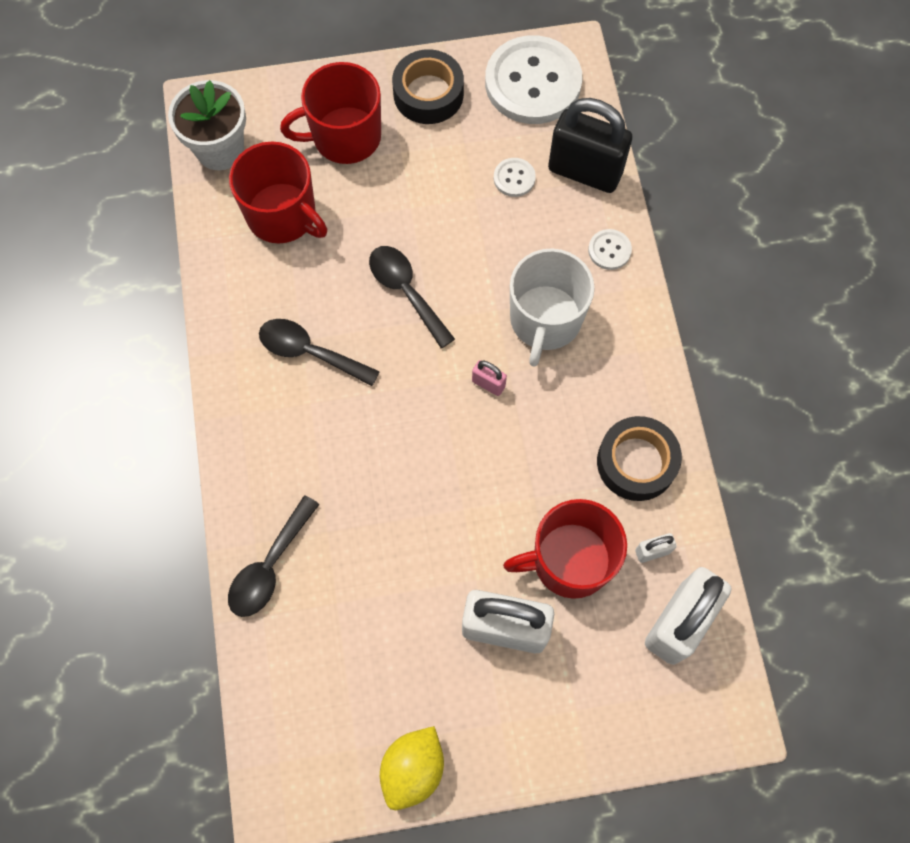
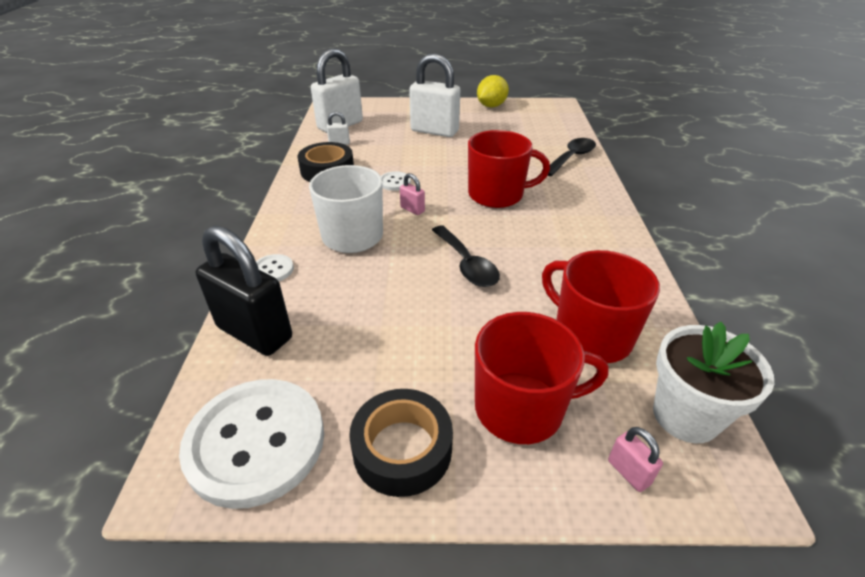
camera: 170 degrees left, 30 degrees down
(271, 102) = (628, 472): none -> pink padlock
(310, 352) = (552, 238): black spoon -> none
(514, 178) = (332, 336): white button -> white button (394, 182)
(569, 561) = (389, 145): red mug -> red mug (497, 195)

